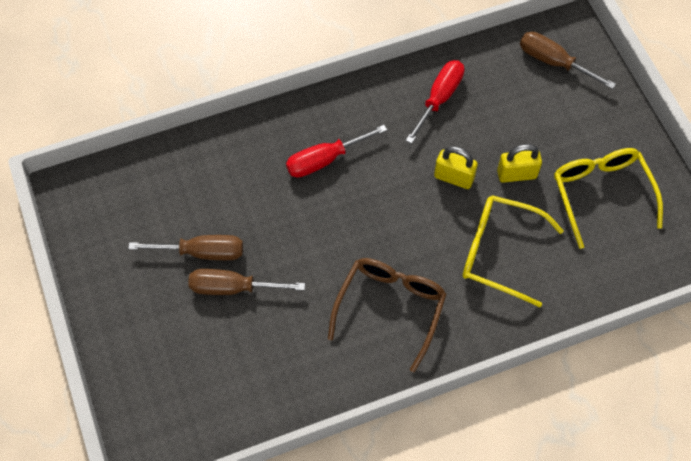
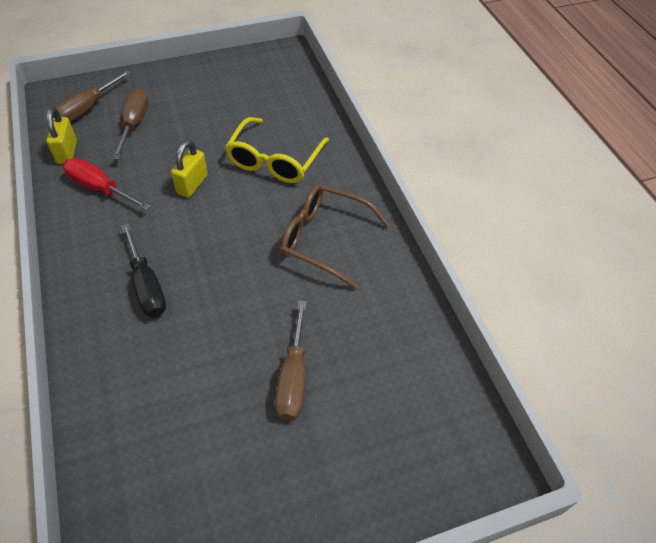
camera: 90 degrees left, 10 degrees down
(202, 252) = (244, 412): brown screwdriver -> brown screwdriver (134, 124)
(325, 160) = (146, 285): red screwdriver -> black screwdriver
(516, 174) = (198, 143): yellow padlock -> yellow padlock (67, 152)
(601, 194) = (228, 96): yellow glasses -> none

